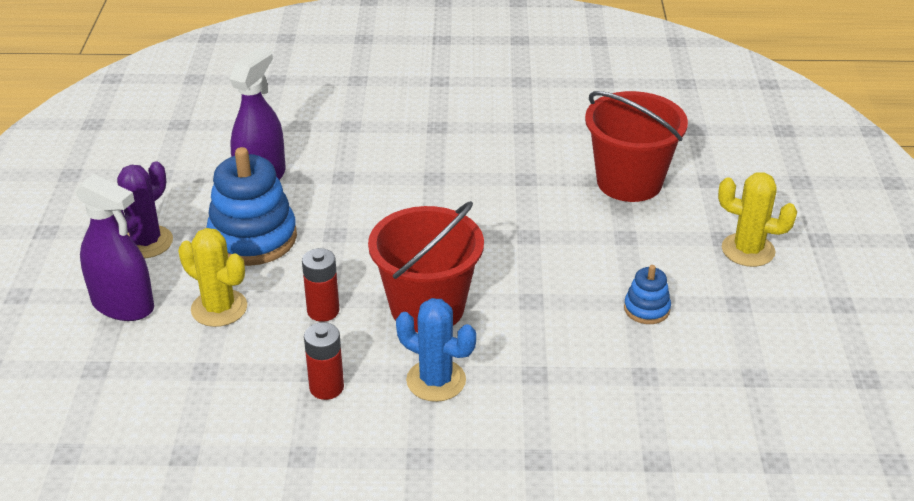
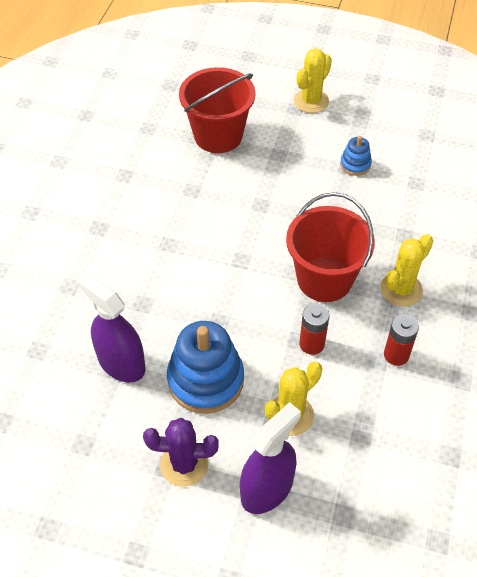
camera: 75 degrees left, 15 degrees up
(146, 242) = (184, 464): purple cactus -> purple cactus turned 45 degrees counterclockwise
(436, 380) = (401, 289): blue cactus -> yellow cactus

